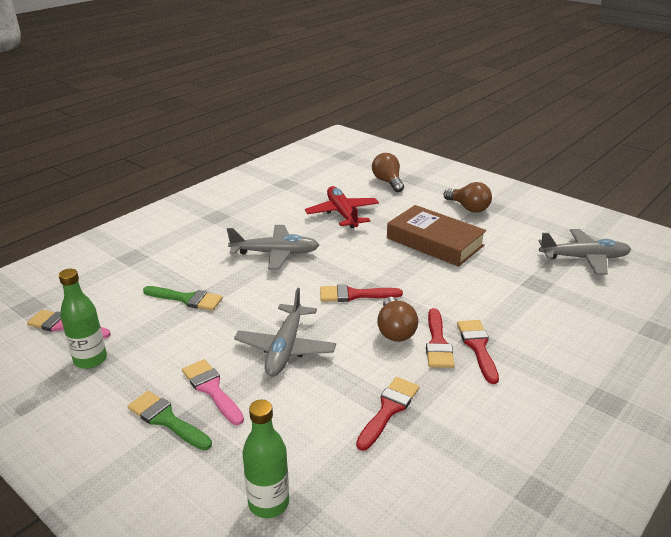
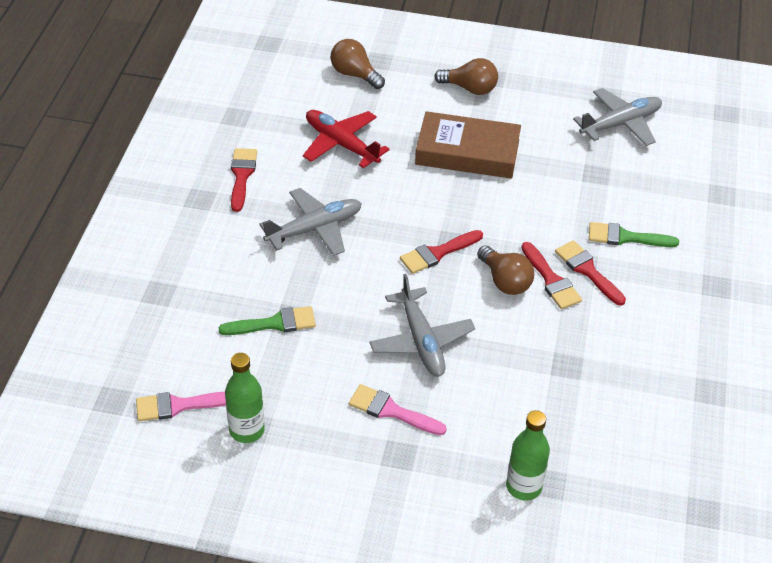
camera: 30 degrees left, 15 degrees up
(166, 420) = (378, 456): green brush -> green brush (626, 237)
(388, 410) = (556, 366): red brush -> red brush (242, 176)

